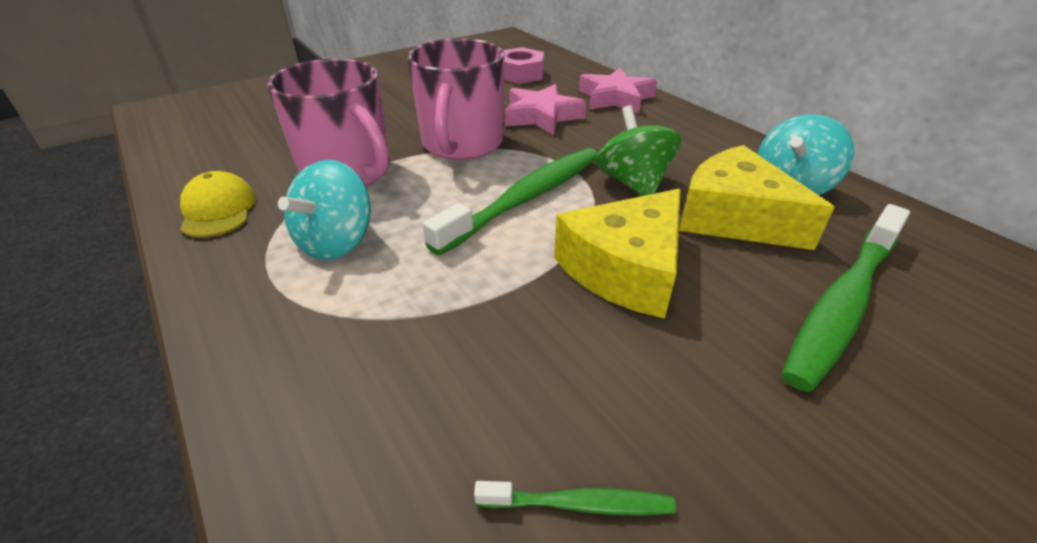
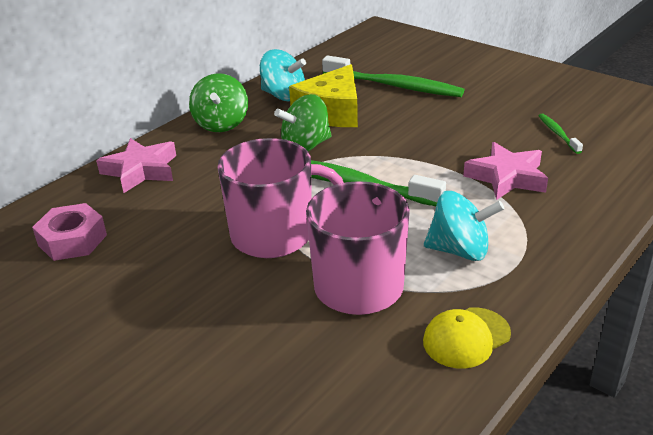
camera: 105 degrees left, 5 degrees down
(541, 116) = (197, 203): pink star -> pink star (507, 177)
(625, 269) = (408, 139): yellow cheese -> none
(707, 139) = (221, 124): none -> green spinning top

